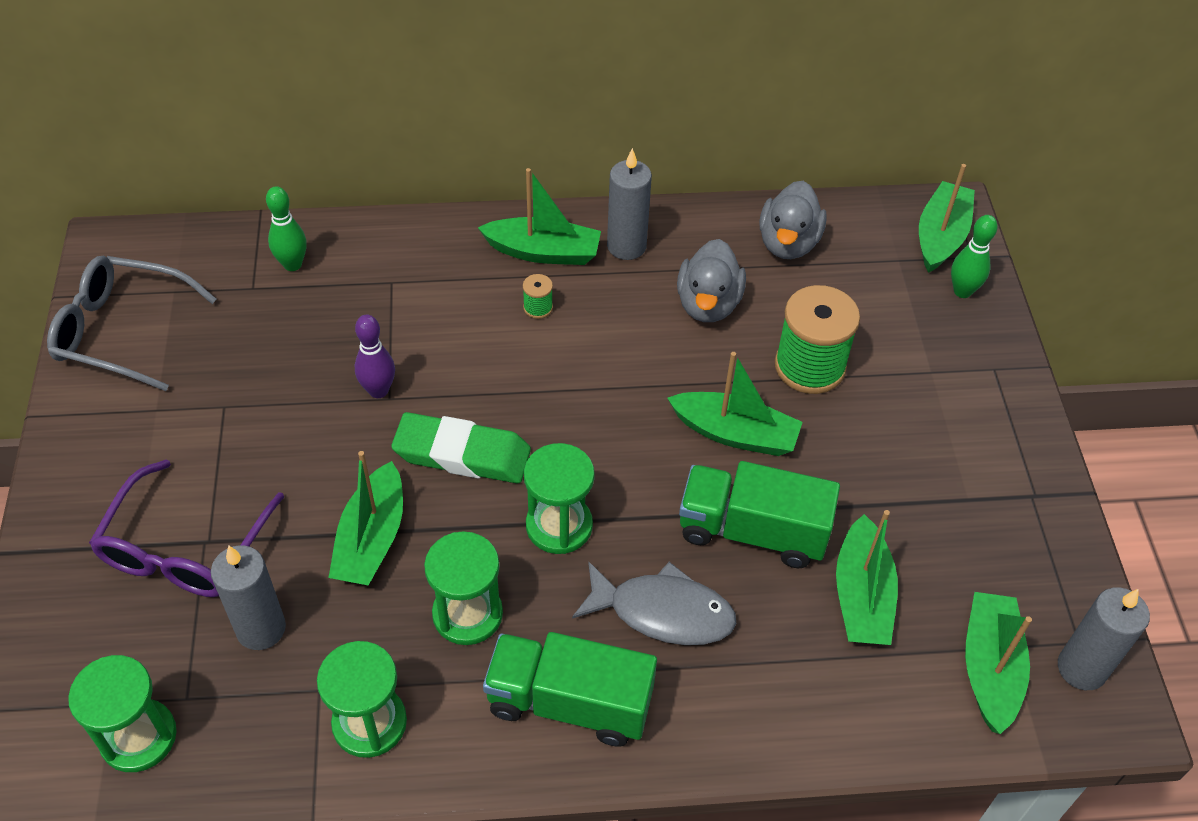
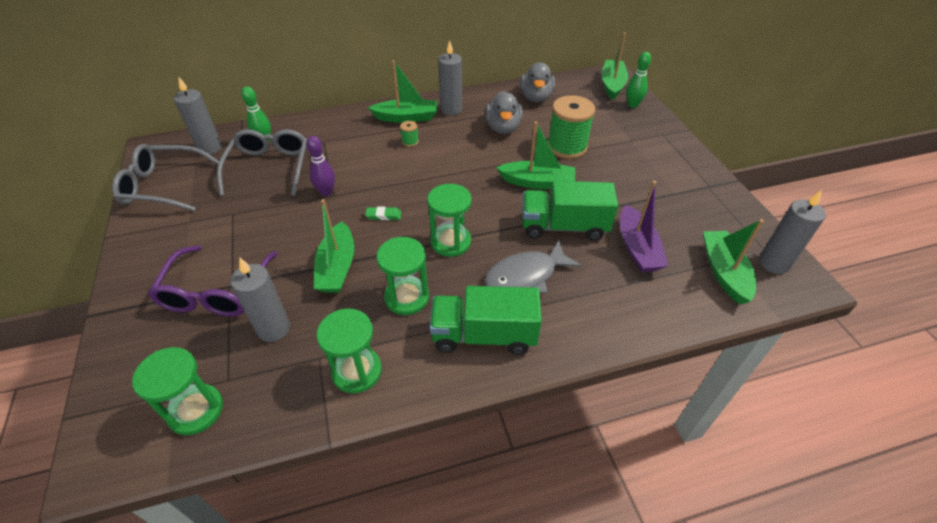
camera: 10 degrees left, 5 degrees down
(202, 264) = (210, 148): none -> grey candle
(294, 321) = (269, 167): none -> grey glasses
(462, 454) = (383, 215): green eraser -> green eraser, size x0.44
(663, 612) = (526, 276): grey fish -> grey fish turned 150 degrees clockwise
(862, 596) = (637, 248): green boat -> purple boat

